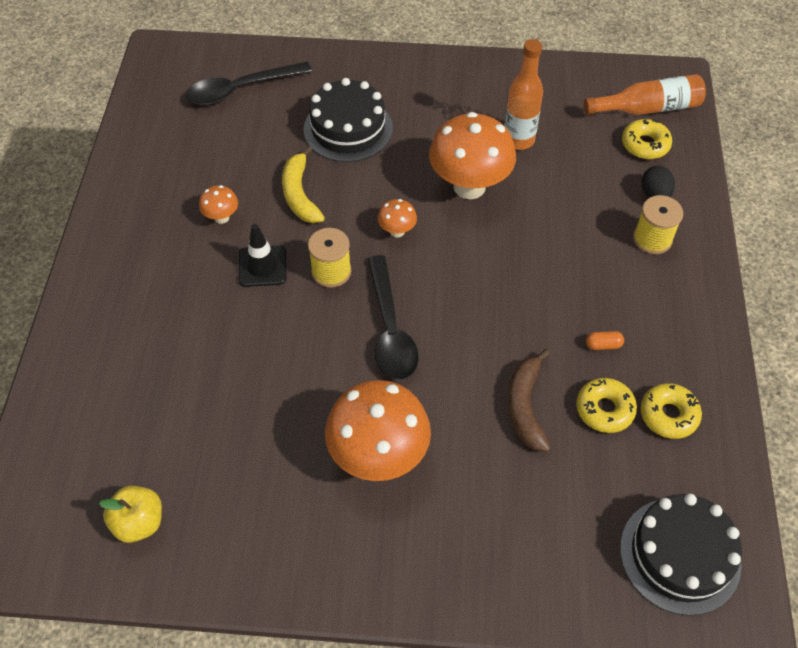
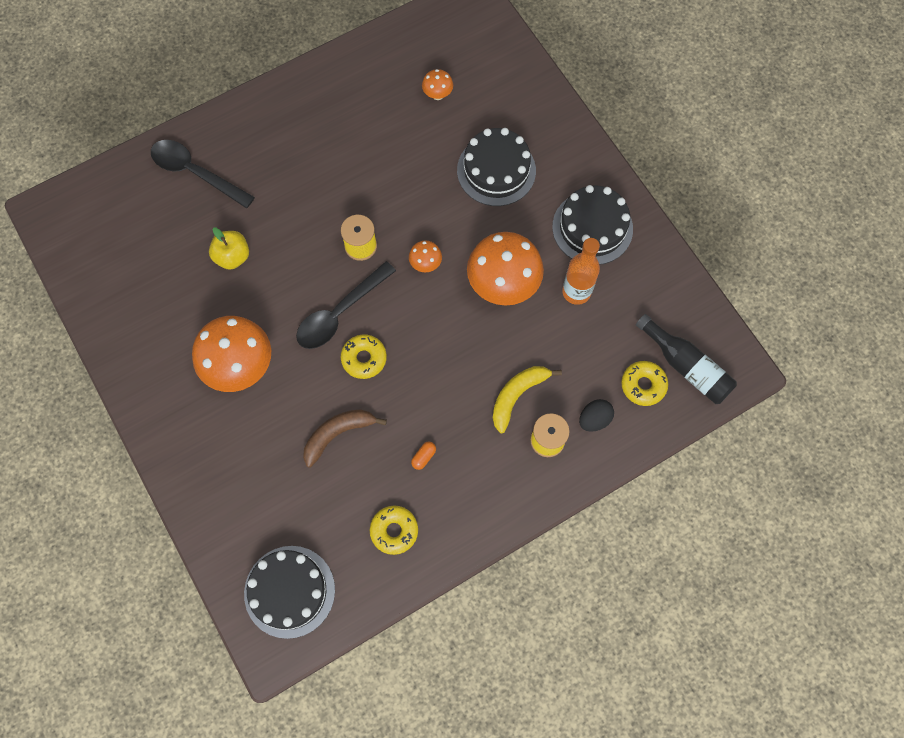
camera: 55 degrees right, 15 degrees up
(139, 522) = (111, 265): yellow apple -> yellow apple (232, 256)
(222, 217) = (356, 148): orange mushroom -> orange mushroom (437, 95)
(240, 90) = (478, 76): black spoon -> black spoon (195, 172)
(262, 266) = (334, 201): black traffic cone -> none
(300, 194) = (412, 181): yellow banana -> yellow banana (517, 396)
(465, 96) = (592, 228): none -> black cake
(603, 345) = (423, 457): orange capsule -> orange capsule turned 75 degrees clockwise
(604, 409) = (370, 486): yellow donut -> yellow donut (364, 358)
(647, 108) = (686, 366): orange bottle -> black bottle

